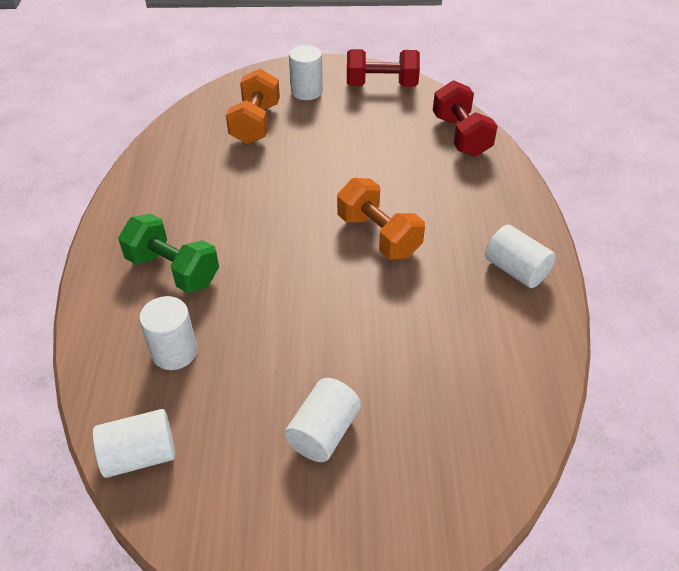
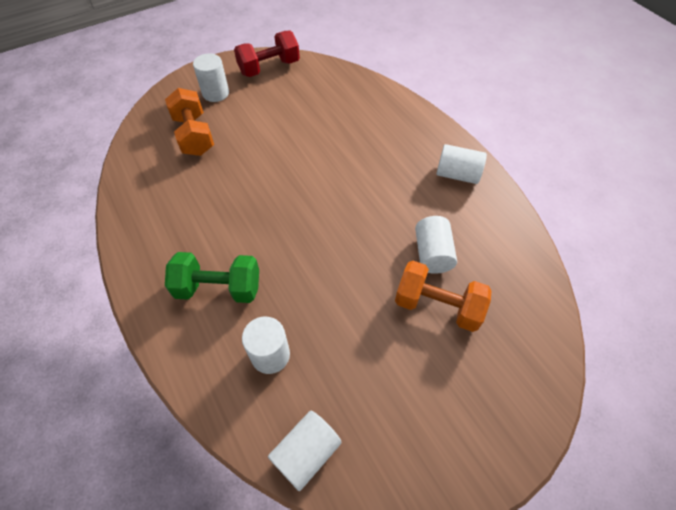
camera: 30 degrees left, 10 degrees up
(323, 432) = (421, 357): white cylinder -> white cylinder (432, 254)
(378, 236) = (352, 189): orange dumbbell -> orange dumbbell (437, 305)
(460, 136) = (353, 88): red dumbbell -> none

